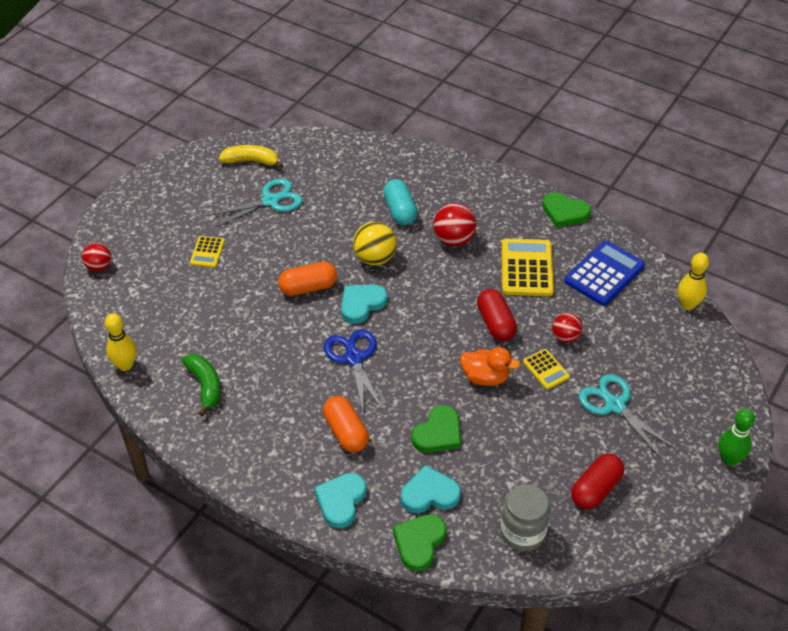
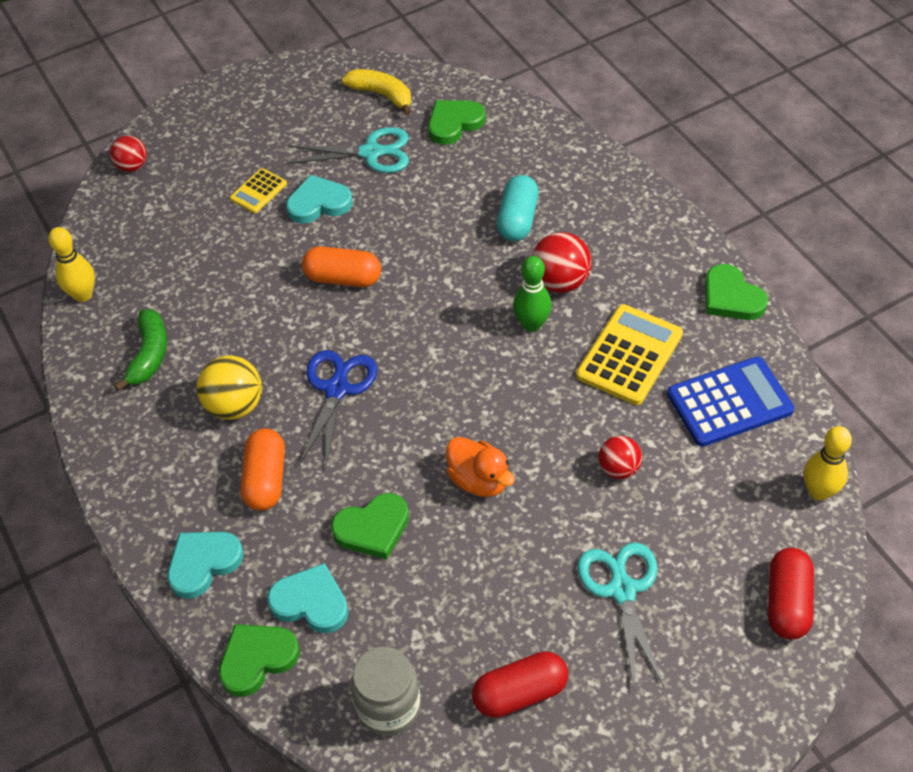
camera: 30 degrees right, 5 degrees up
(315, 164) = (454, 123): none -> green heart
(361, 304) = (391, 324): turquoise heart -> turquoise heart (319, 203)
(375, 258) = (446, 270): yellow ball -> yellow ball (235, 406)
(495, 323) = (539, 414): red capsule -> red capsule (787, 602)
(546, 369) = (563, 502): yellow calculator -> none
(729, 459) = (731, 736): green bowling pin -> green bowling pin (531, 324)

